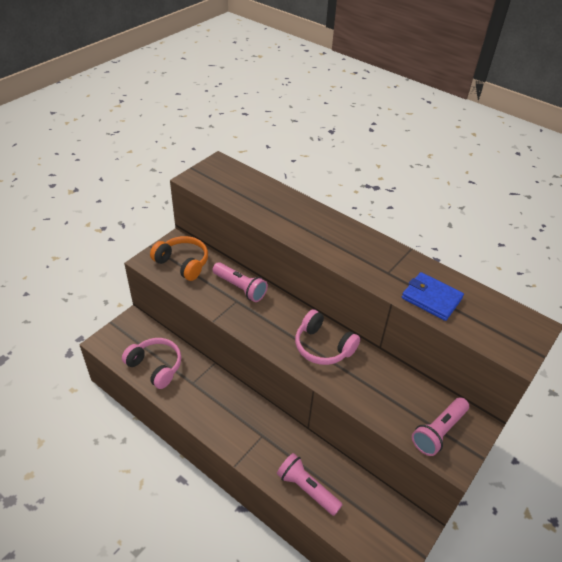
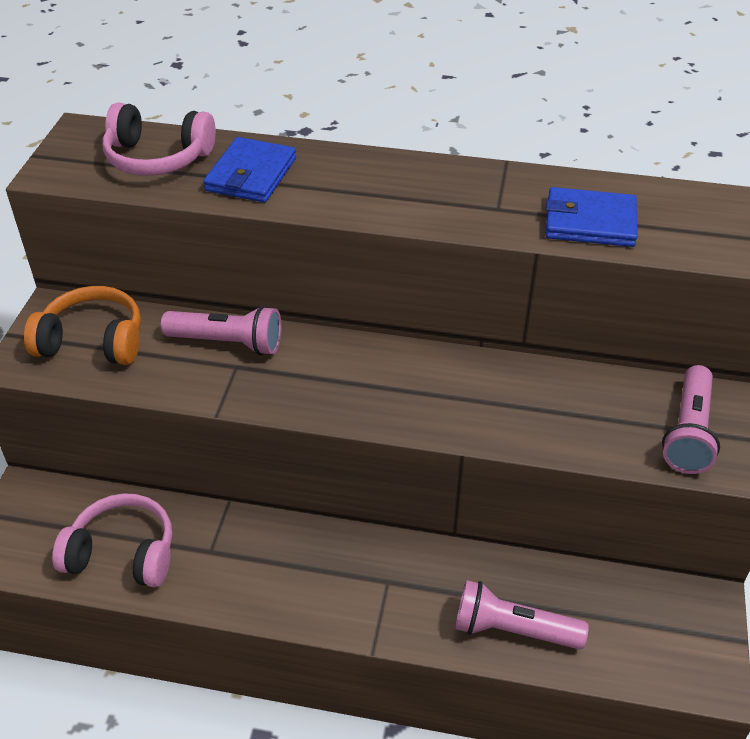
camera: 25 degrees left, 0 degrees up
(279, 211) = (251, 174): none -> blue wallet
(323, 346) = (431, 381): pink headphones -> pink headphones (158, 158)

